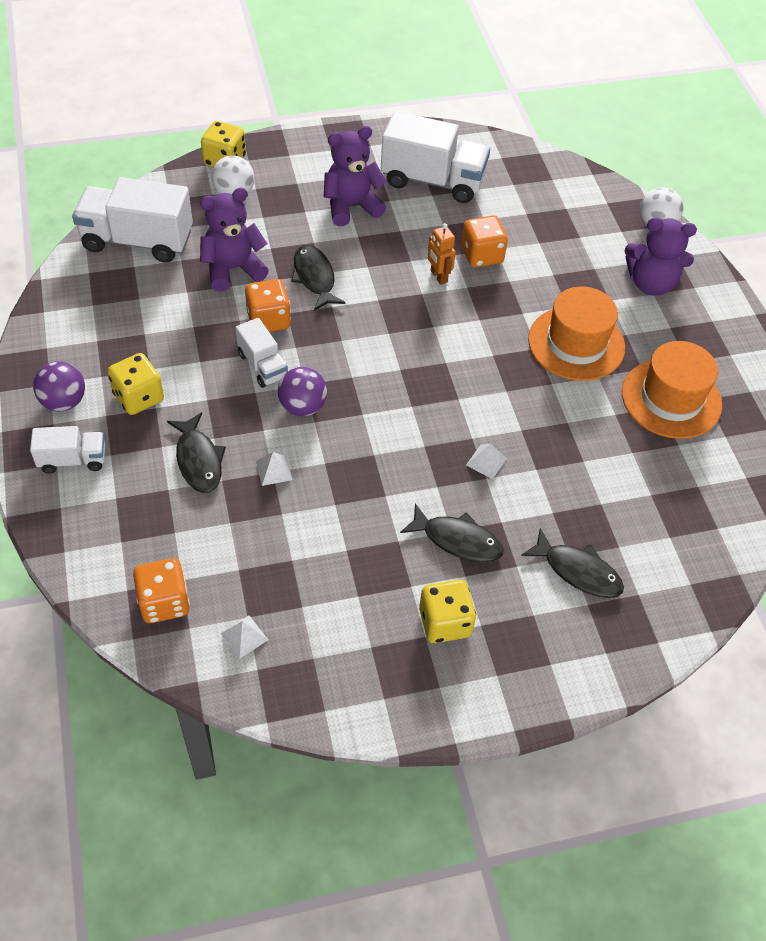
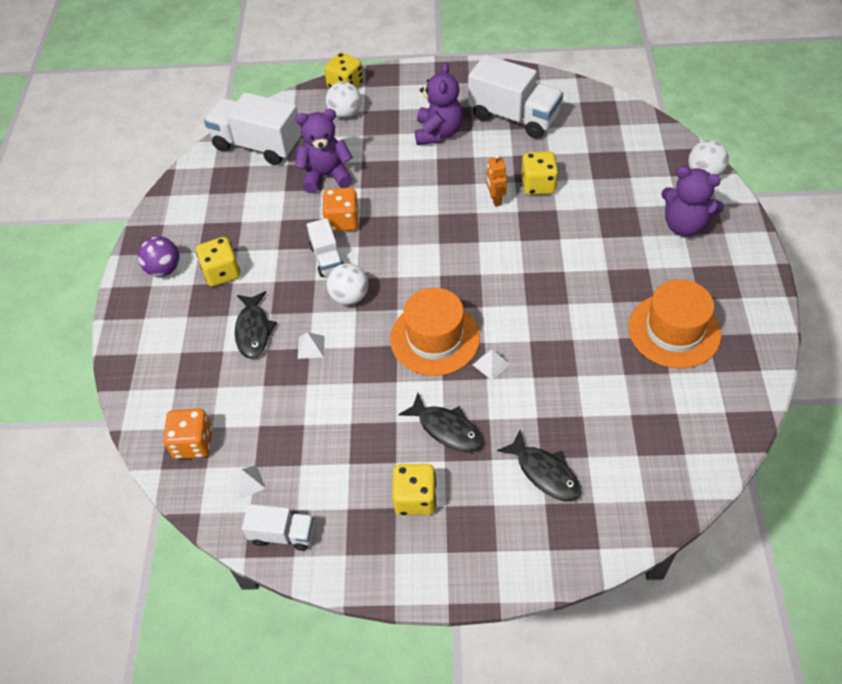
camera: 20 degrees right, 0 degrees up
(73, 460) = (157, 317): white truck -> white truck (282, 534)
(302, 406) = (349, 297): purple ball -> white ball
(314, 278) = (390, 190): black fish -> none
(351, 206) = (438, 132): purple teddy bear -> purple teddy bear turned 105 degrees clockwise
(482, 255) = (538, 185): orange dice -> yellow dice
(576, 343) = (600, 271): orange hat -> orange hat (435, 338)

